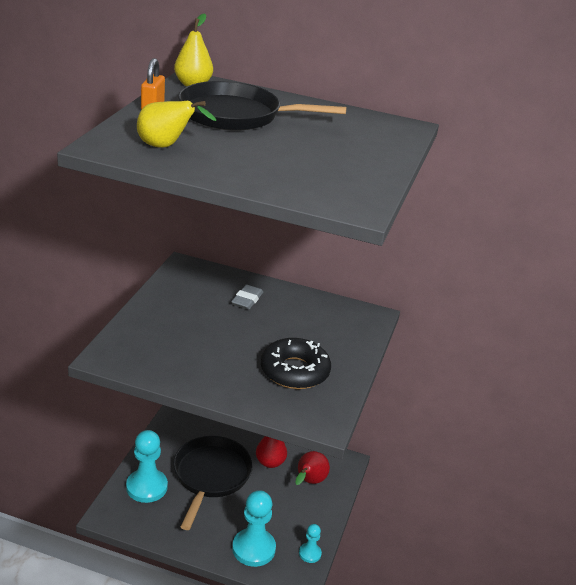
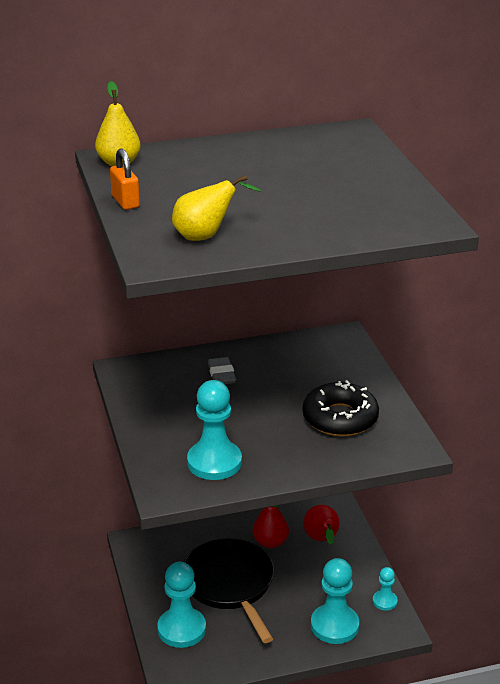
camera: 30 degrees left, 0 degrees up
(164, 355) = (214, 462): none -> turquoise pawn
(236, 115) = (207, 179): black pan -> none

